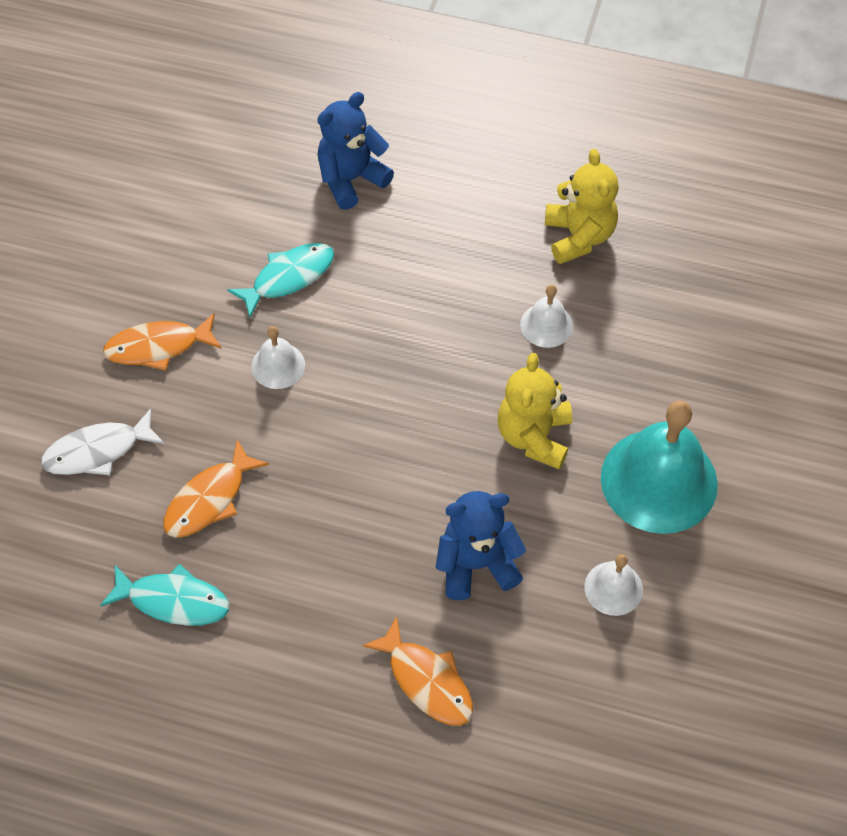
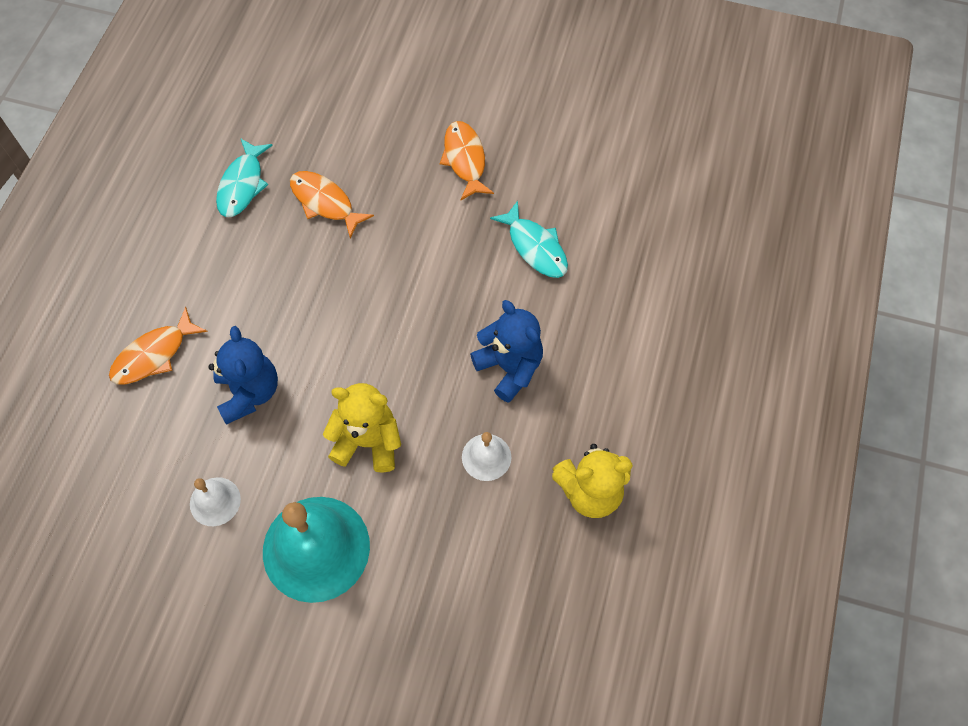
camera: 90 degrees right, 5 degrees up
(98, 451) = (372, 129): white fish -> none
(278, 365) = (446, 243): white bell -> none
(351, 179) = (646, 292): blue teddy bear -> blue teddy bear (509, 367)

